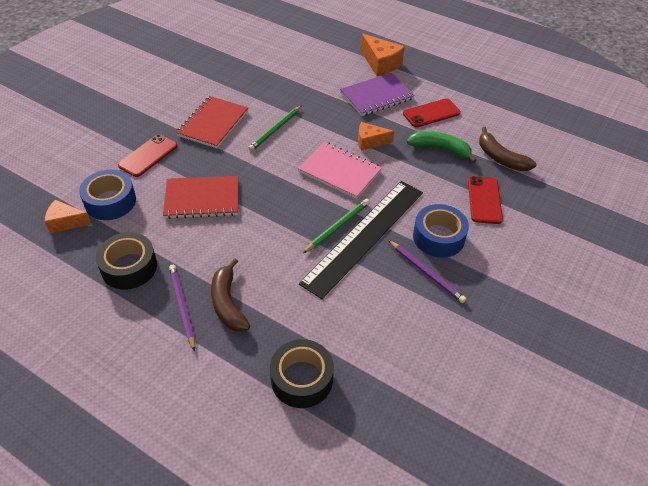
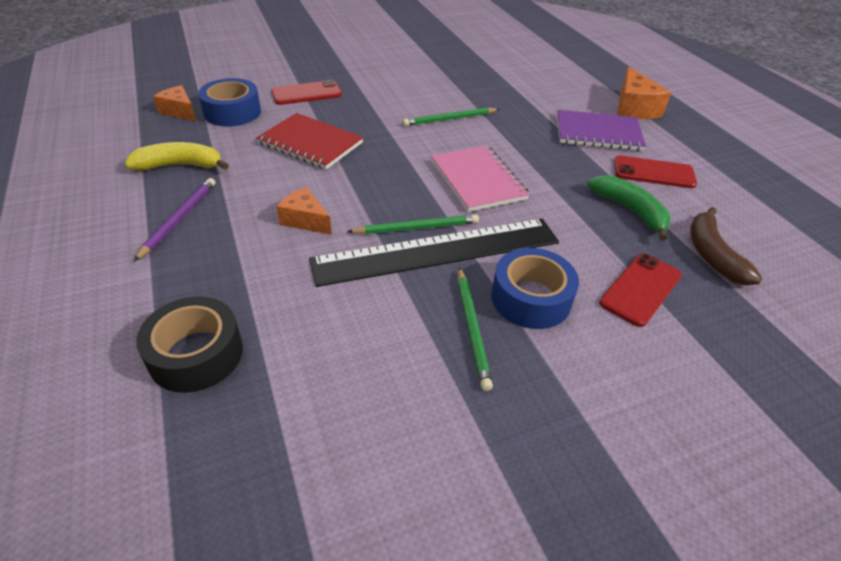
camera: 35 degrees right, 5 degrees down
(129, 267) = (180, 165): black tape -> yellow banana
(213, 123) = (394, 93): red notebook -> none
(228, 303) = (221, 238): brown banana -> none
(370, 142) = (545, 168): orange cheese -> orange cheese (305, 220)
(426, 272) = (472, 328): purple pencil -> green pencil

